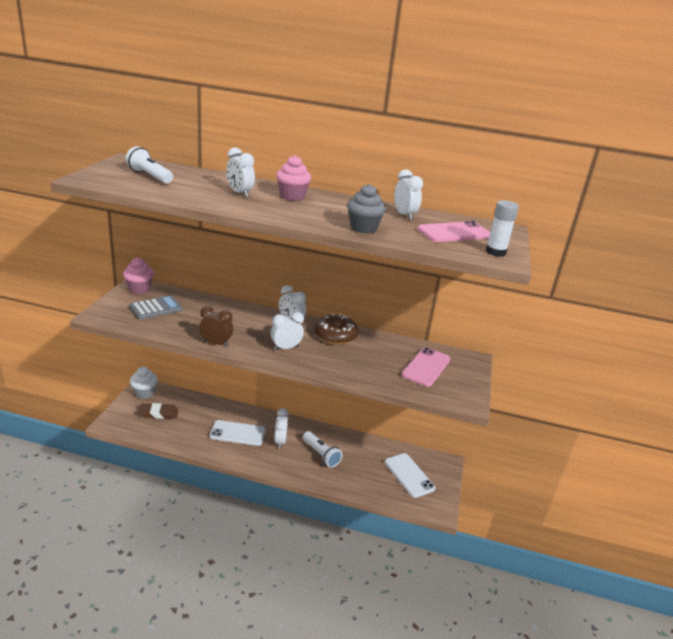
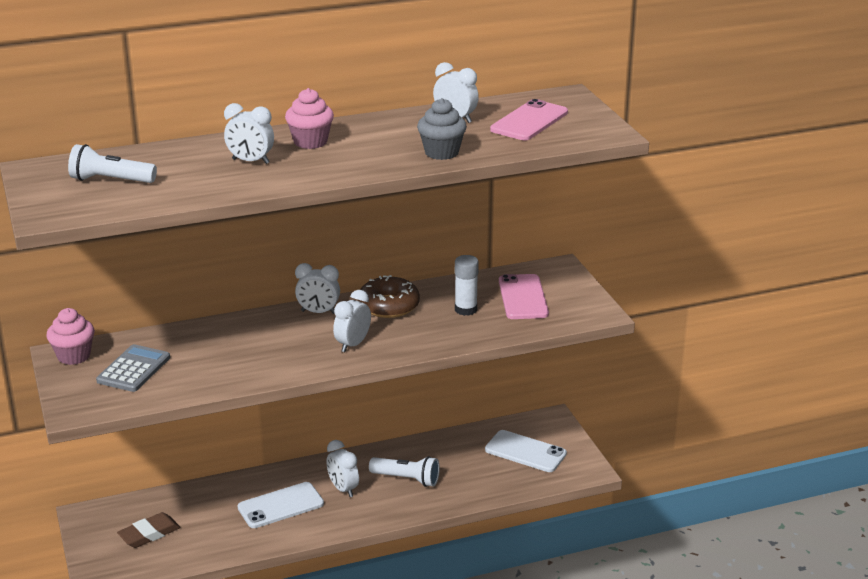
camera: 30 degrees left, 0 degrees up
(144, 393) = (96, 520): white cupcake -> none
(216, 343) = (268, 376): brown clock -> none
(495, 252) = (593, 129): white glue stick -> white glue stick (466, 309)

